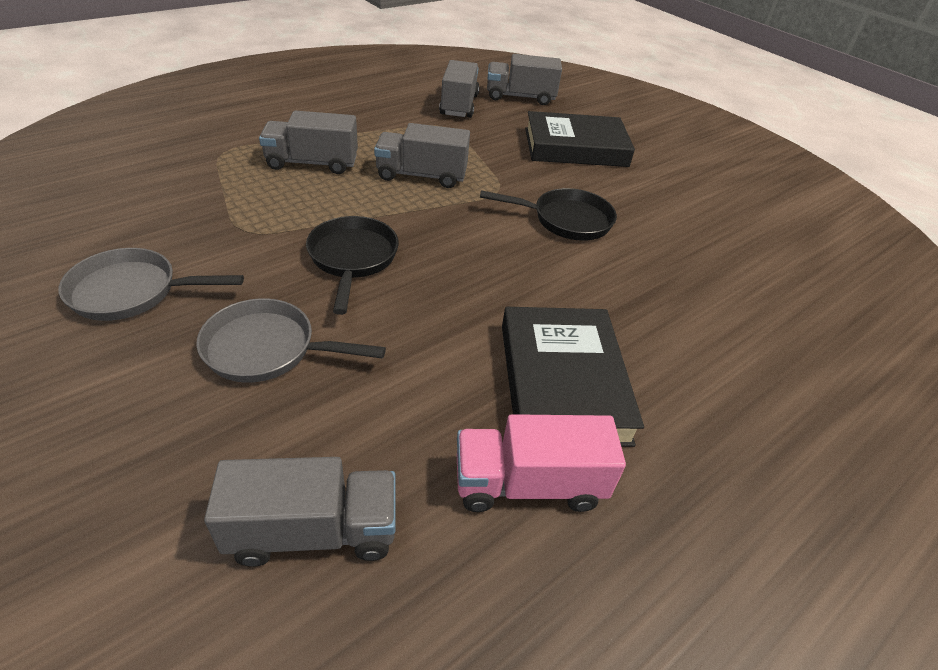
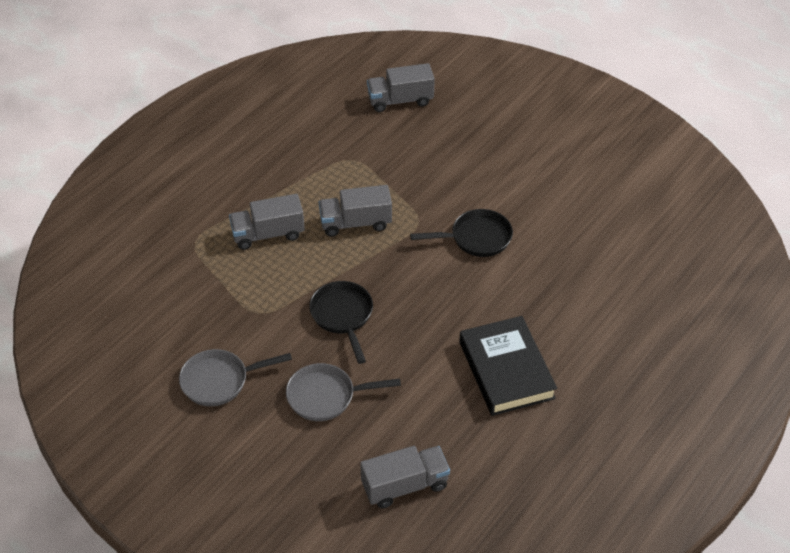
camera: 10 degrees left, 5 degrees up
(459, 105) = (352, 128): grey truck -> none
(528, 484) = (503, 434): pink truck -> none
(575, 147) = (464, 154): black book -> none

